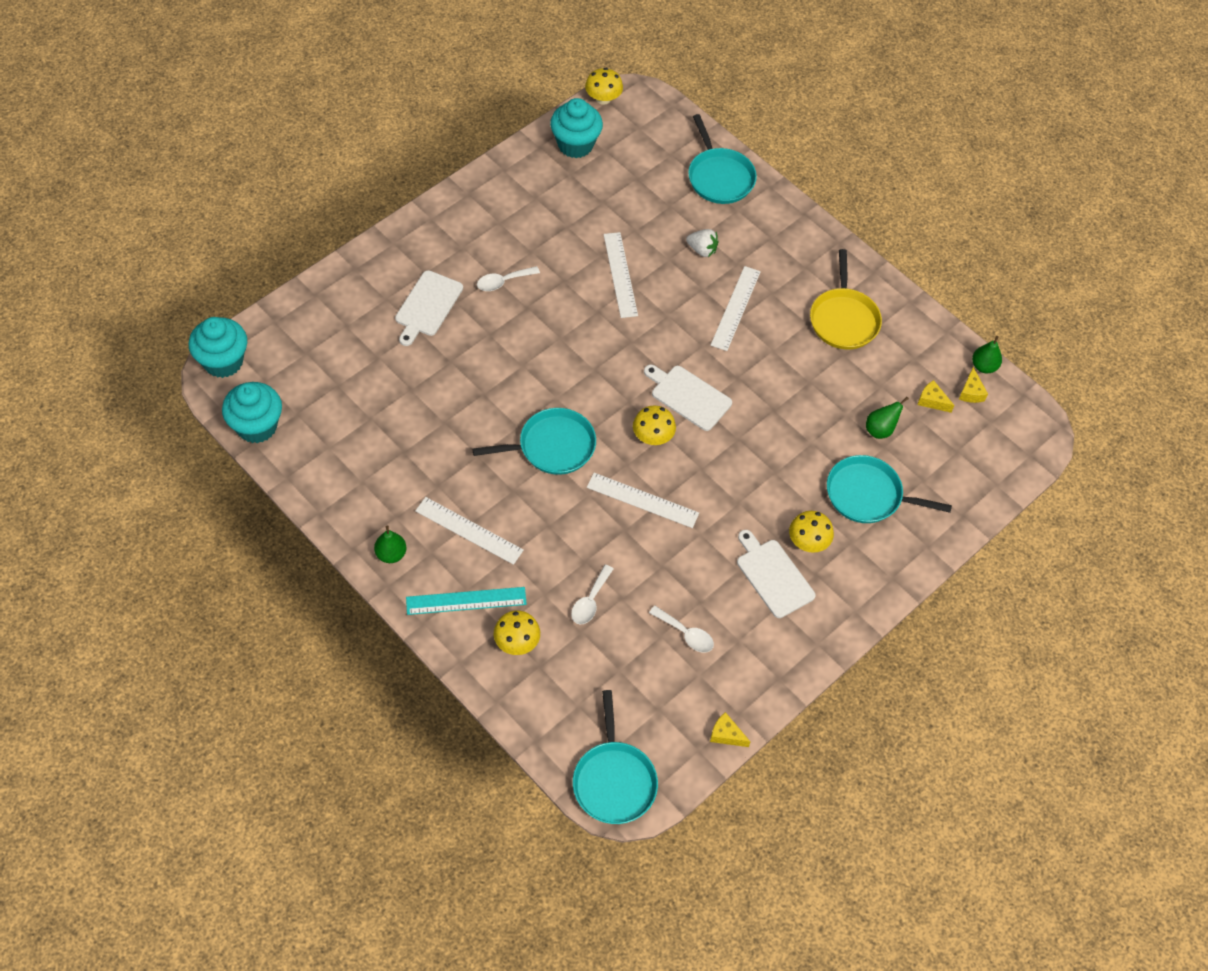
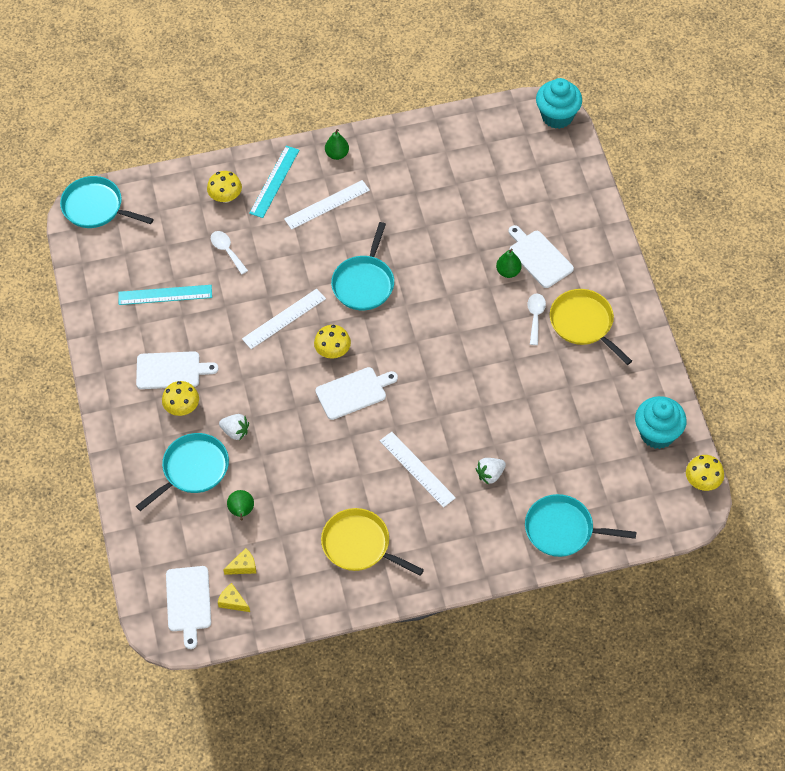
camera: 125 degrees right, 0 degrees up
(257, 426) = (488, 117): turquoise cupcake -> none
(487, 241) = (583, 323): none -> yellow pan
(620, 274) = (497, 401): white ruler -> none
(686, 634) = (165, 295): white spoon -> turquoise ruler
(726, 734) = (80, 283): yellow cheese -> none
(801, 478) = (235, 431): none -> white strawberry
(983, 366) = (250, 628): green pear -> green pear (508, 272)
(998, 428) = (188, 602): none -> white cutting board

